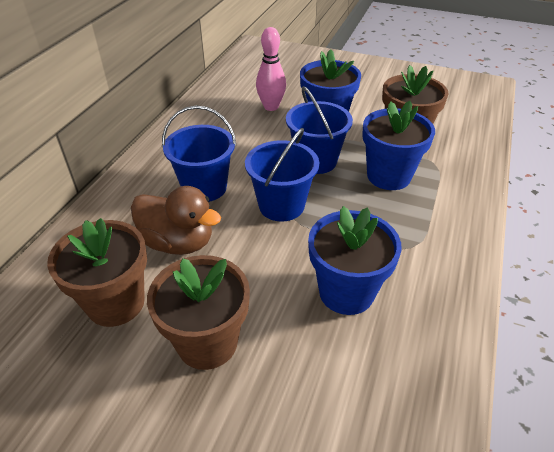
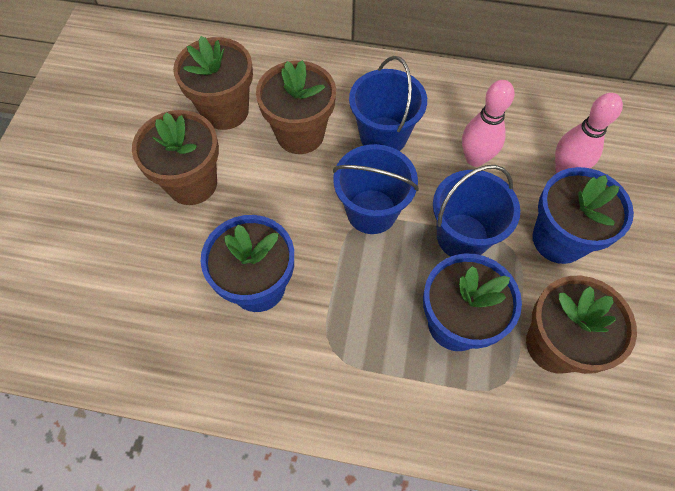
camera: 80 degrees right, 20 degrees up
(178, 242) = (300, 134): brown duck -> brown flower pot
(247, 143) = (475, 158): none -> pink bowling pin

